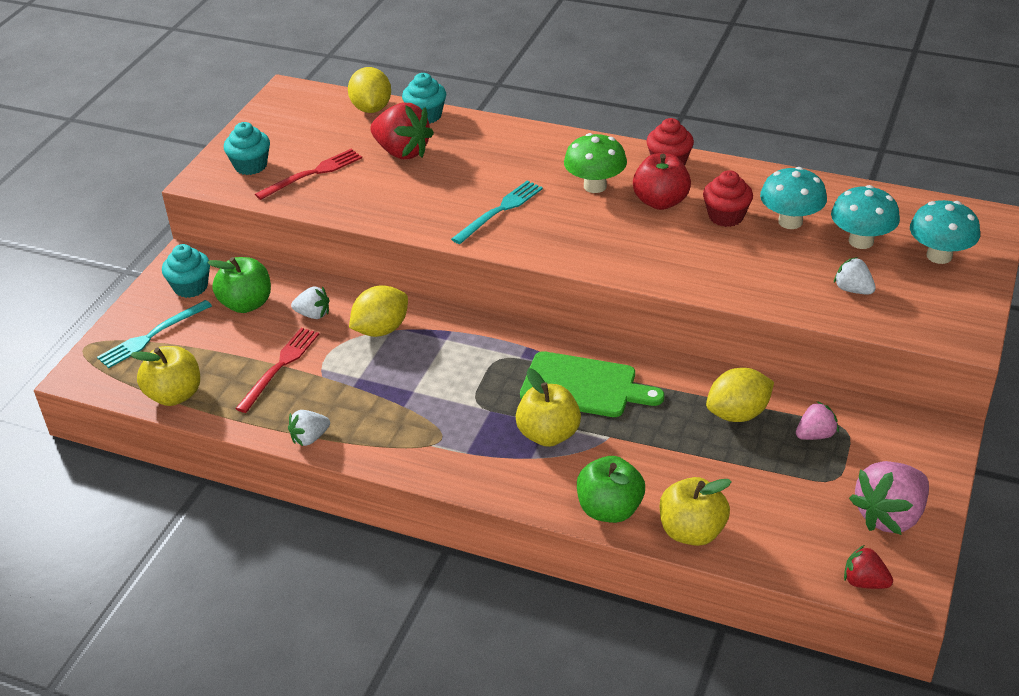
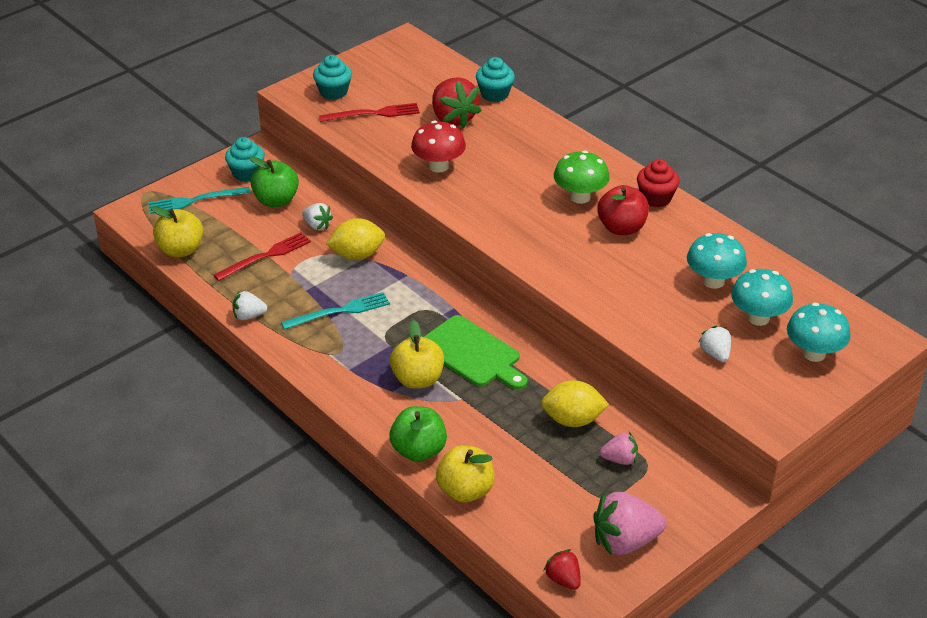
camera: 25 degrees right, 0 degrees up
(371, 108) = (457, 74): yellow lemon -> none
(426, 203) = (438, 166): none -> red mushroom
(500, 211) = (489, 191): turquoise fork -> turquoise fork (340, 311)
(726, 216) = (664, 258): red cupcake -> none

